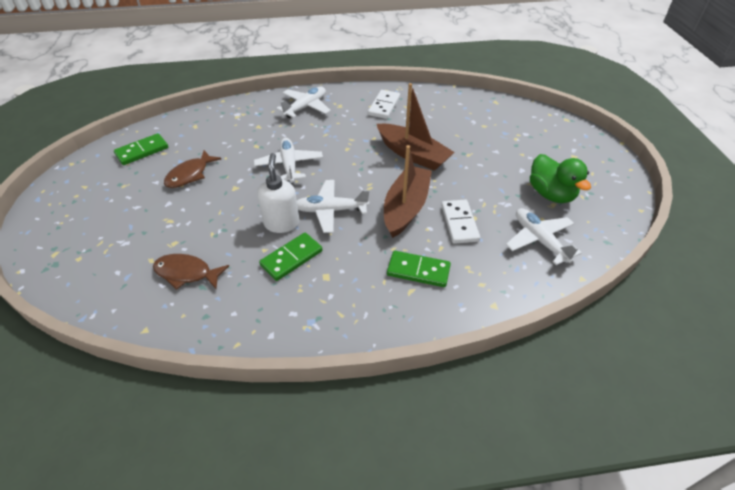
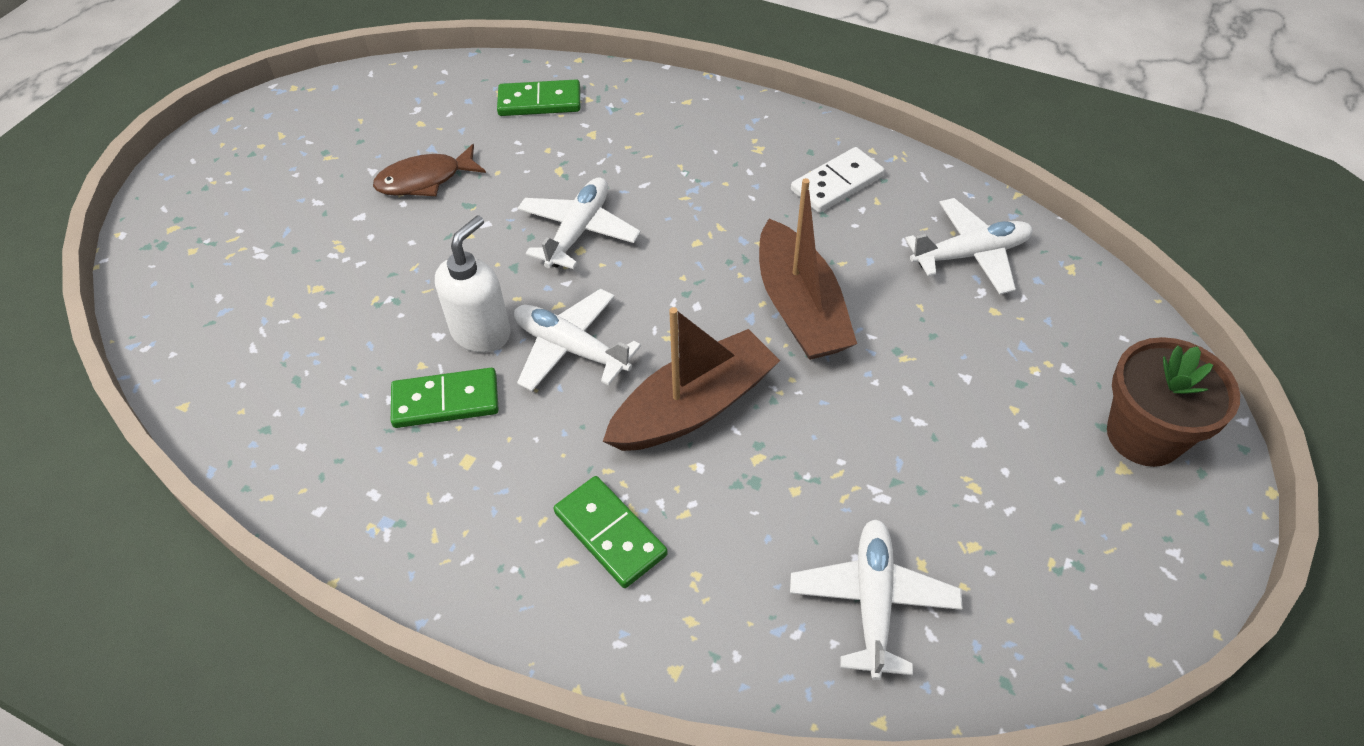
camera: 35 degrees right, 5 degrees up
(142, 151) = (395, 107): green domino -> green domino (539, 101)
(186, 273) = (294, 347): brown fish -> none
(305, 107) = (698, 128): white plane -> white plane (970, 254)
(459, 223) = (758, 486): white domino -> none
(550, 194) = (989, 522): green duck -> none
(570, 143) = (1144, 435): none -> brown flower pot

